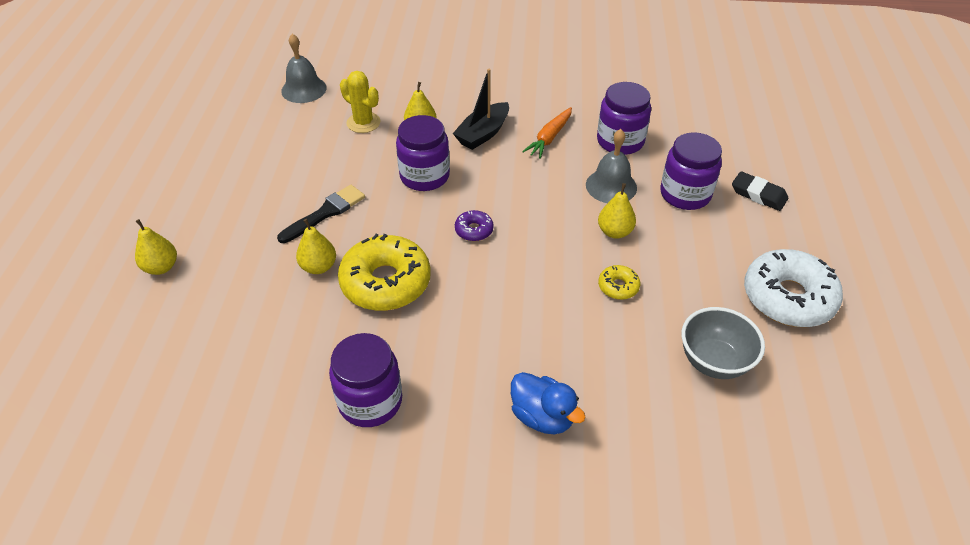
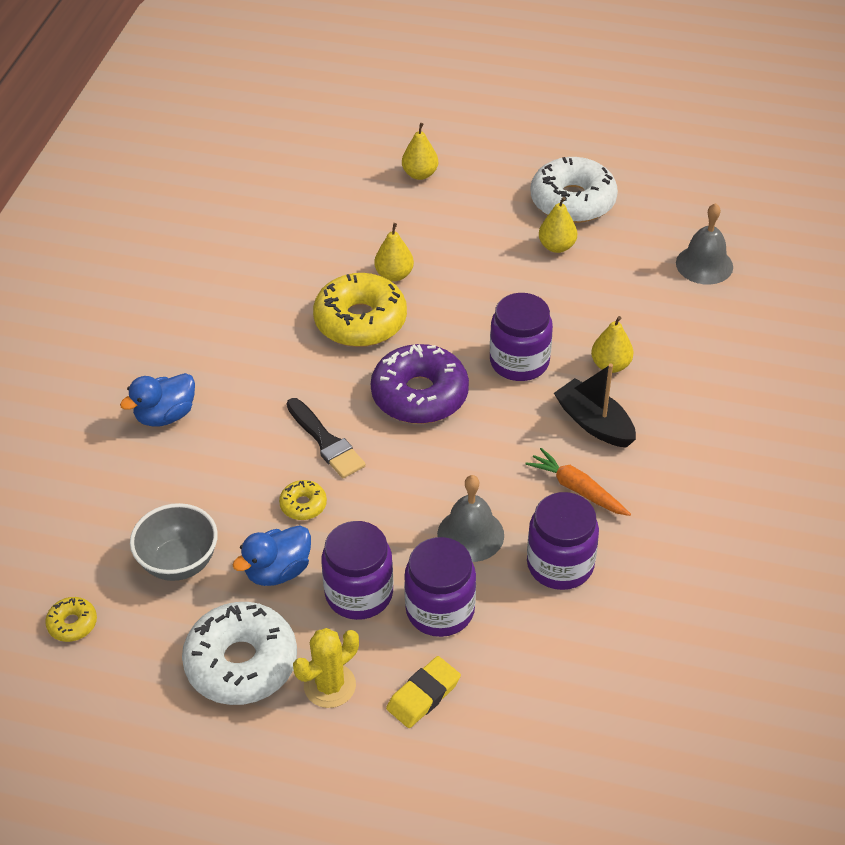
camera: 100 degrees right, 0 degrees up
(218, 161) = (572, 201): none -> white donut
(325, 213) = (472, 280): black brush -> black brush (326, 442)
(363, 123) = (629, 315): yellow cactus -> yellow cactus (329, 685)
(370, 401) = (223, 304): purple jar -> purple jar (359, 593)
(474, 230) = (419, 395): purple donut -> purple donut, size x2.21
(614, 232) = (388, 520): yellow pear -> yellow pear (557, 246)
(692, 291) = (278, 571): none -> blue duck
(758, 194) = (423, 695): black eraser -> yellow eraser
(815, 429) = (72, 624): none -> yellow donut

